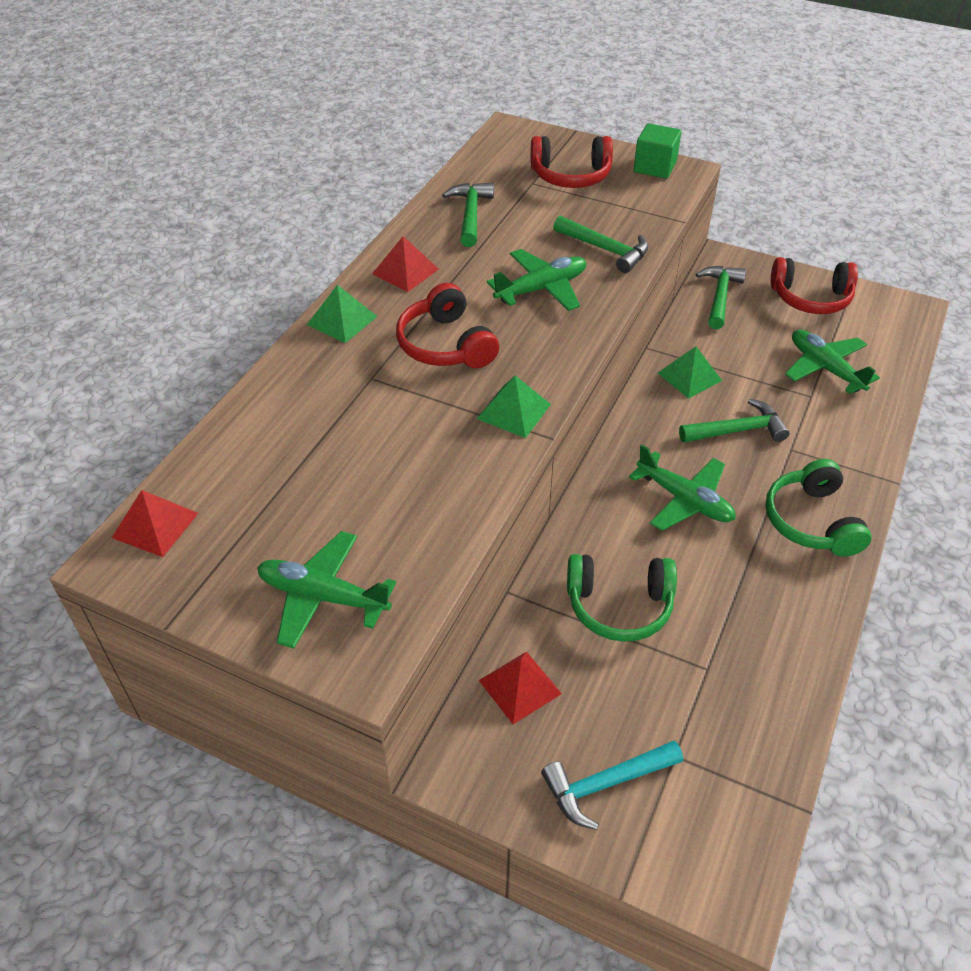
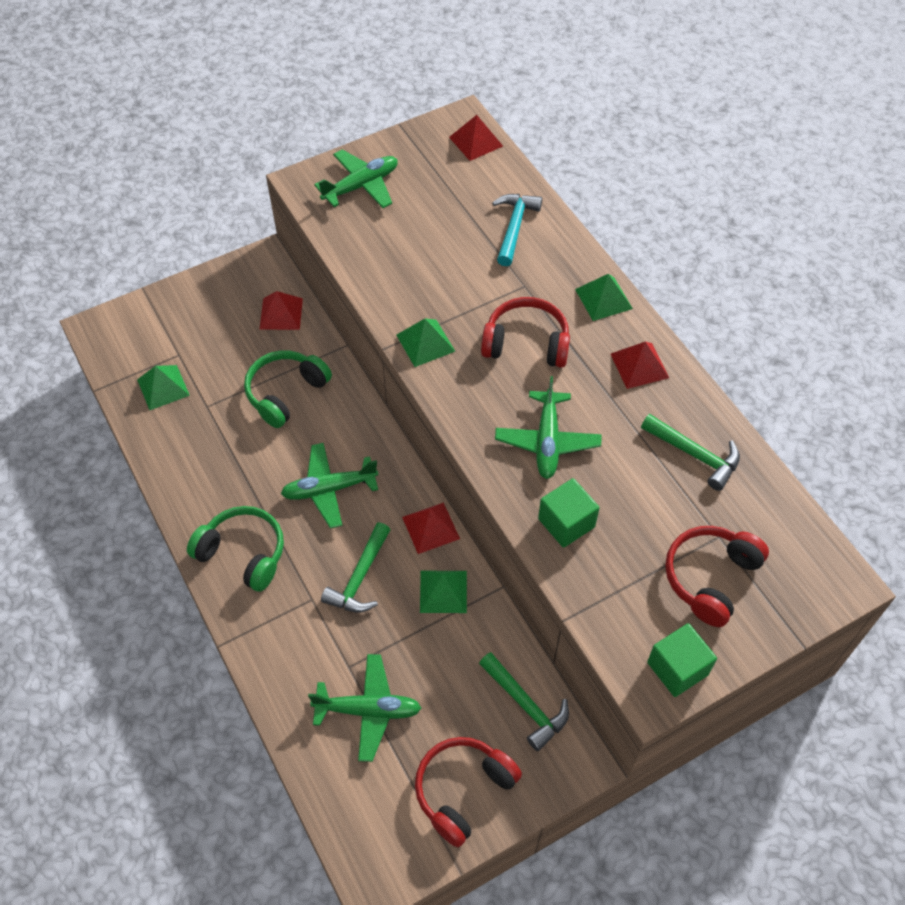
camera: 125 degrees right, 10 degrees up
(605, 784) = (195, 315): turquoise hammer -> turquoise hammer (514, 227)
(606, 250) = (566, 523): green hammer -> green cube
(644, 412) = (430, 528): none -> red pyramid
(730, 734) = (163, 387): none -> green pyramid

